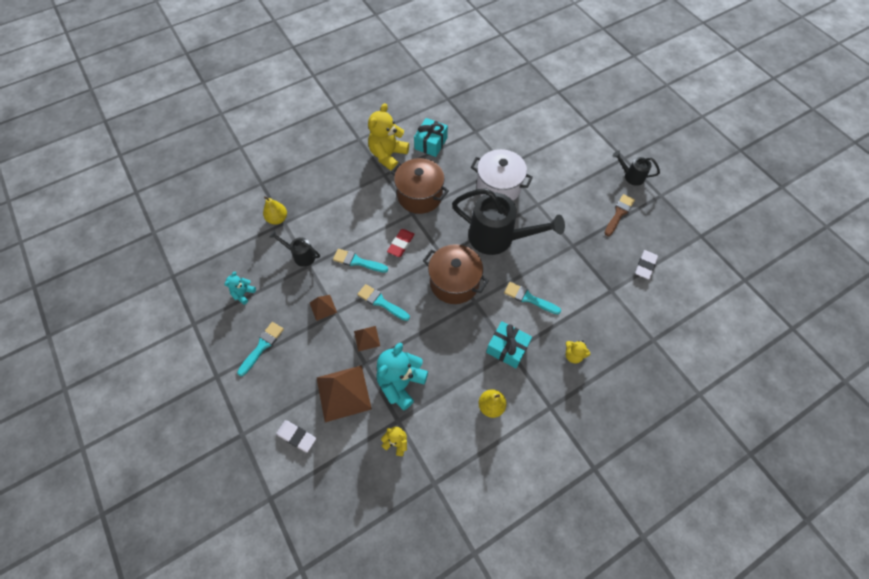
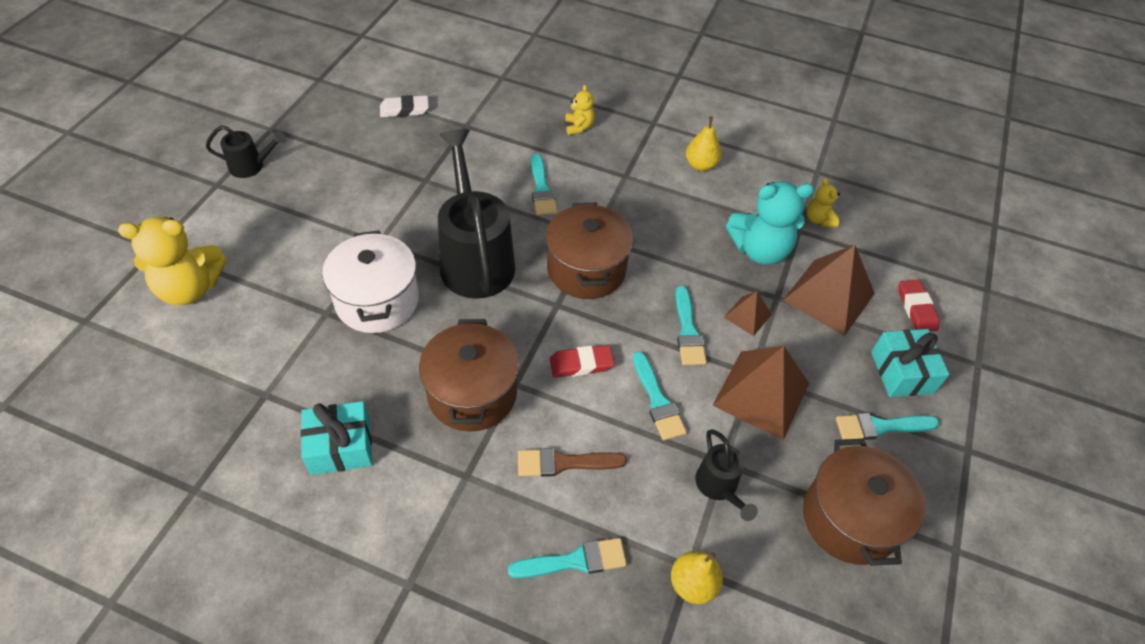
camera: 130 degrees left, 10 degrees down
(243, 293) = (849, 519): turquoise teddy bear -> brown pot
(296, 436) = (916, 308): white eraser -> red eraser
(321, 188) = (574, 561): none -> turquoise brush
(323, 307) = (761, 394): brown pyramid -> brown pyramid, size x1.99
(388, 155) = (417, 499): yellow teddy bear -> yellow teddy bear (190, 288)
(507, 348) = (624, 180): turquoise gift -> turquoise gift (902, 372)
(619, 213) = (334, 156): brown brush -> brown brush (564, 463)
(631, 176) = (252, 166): black watering can -> black watering can turned 75 degrees counterclockwise

